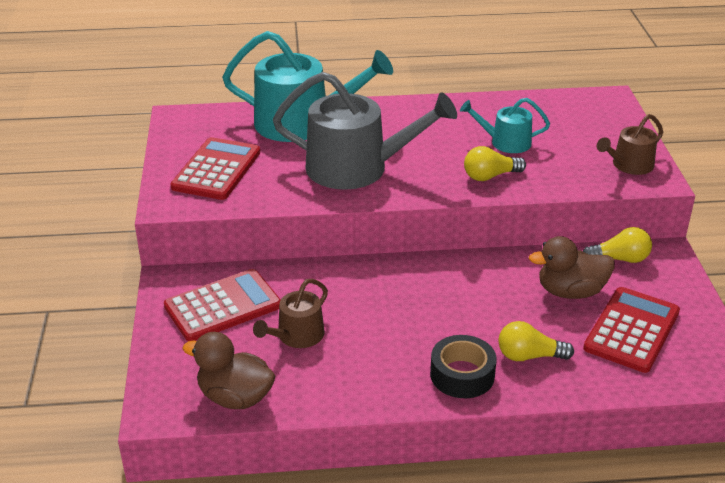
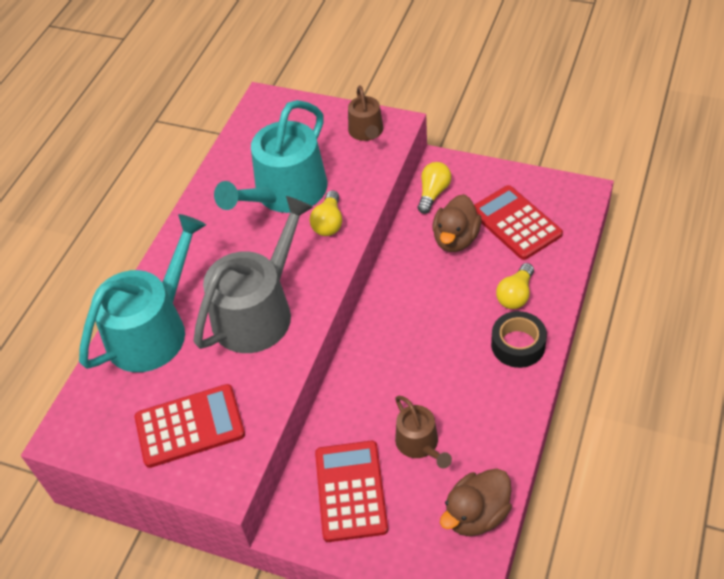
camera: 60 degrees left, 15 degrees up
(216, 170) = (190, 426): red calculator -> red calculator turned 120 degrees clockwise
(505, 142) = (285, 193): turquoise watering can -> turquoise watering can, size x1.95

